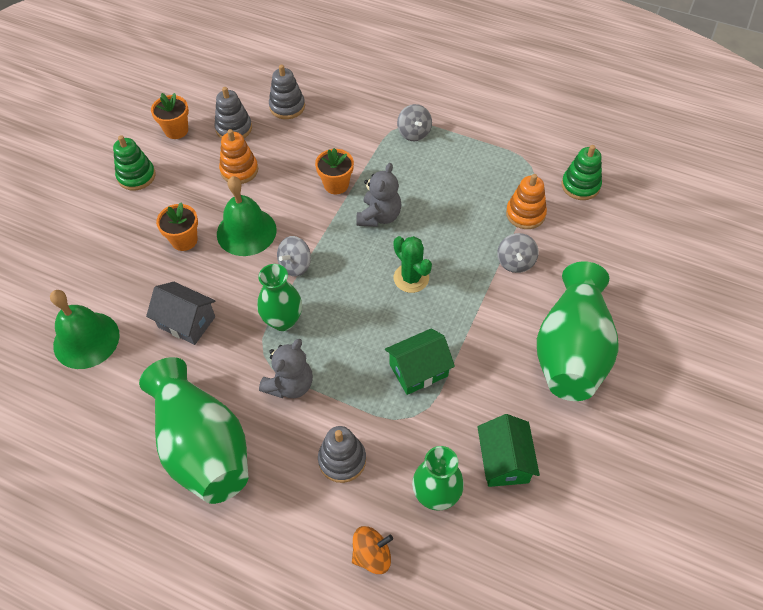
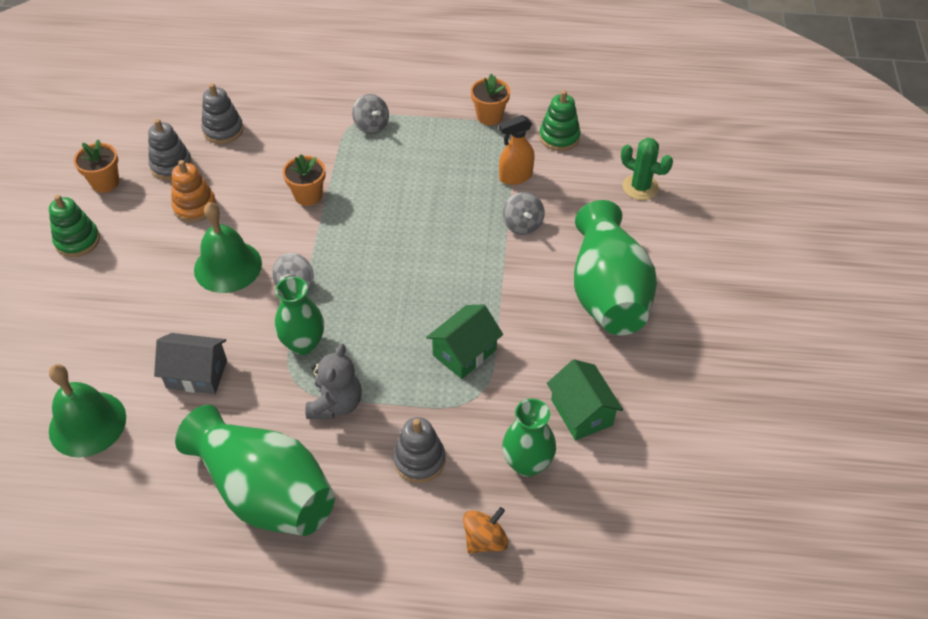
camera: 20 degrees left, 5 degrees down
(184, 240) = (160, 292): orange flower pot -> orange flower pot (489, 116)
(379, 216) = (366, 215): grey teddy bear -> none
(411, 278) = (423, 267): green cactus -> green cactus (640, 187)
(525, 214) = (515, 177): orange stacking toy -> orange spray bottle

